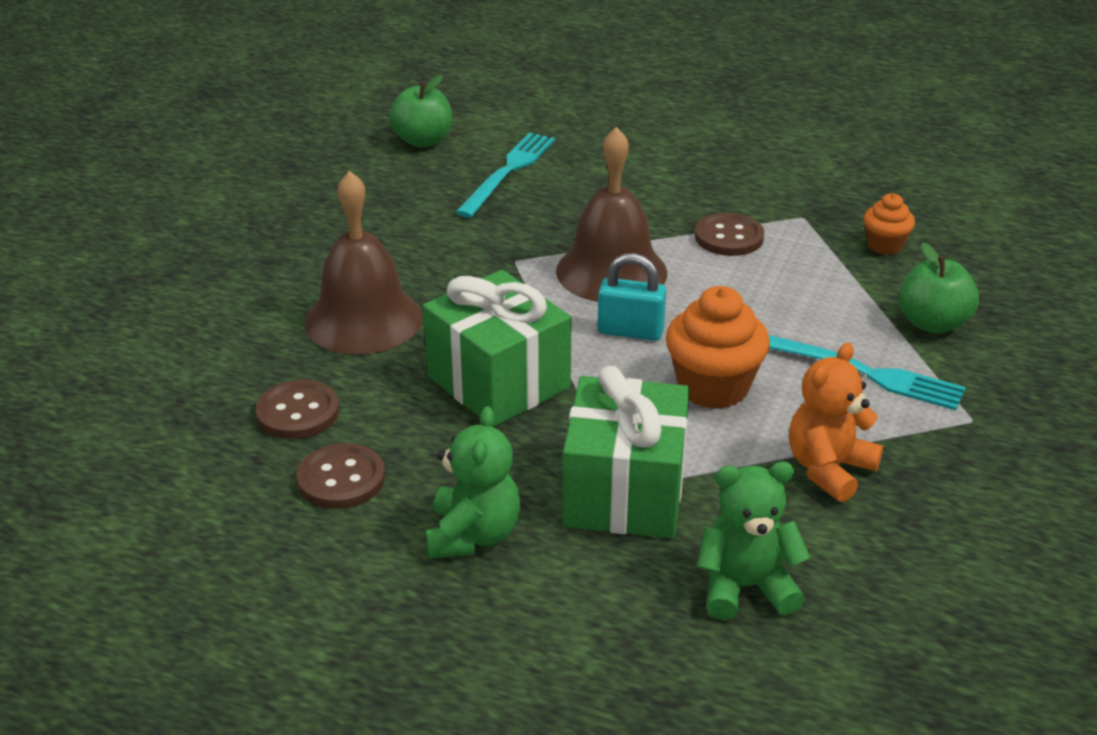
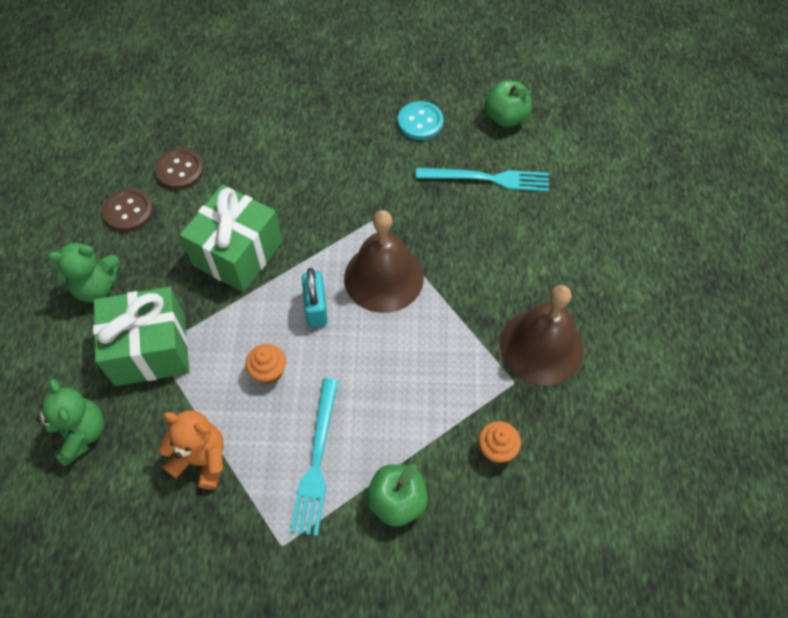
camera: 70 degrees right, 25 degrees up
(363, 319) = (278, 166): brown bell -> brown bell (541, 346)
(380, 197) = (420, 122): none -> turquoise button
(713, 387) = (269, 372): orange cupcake -> orange cupcake, size x0.57
(729, 237) = (460, 338): brown button -> none

